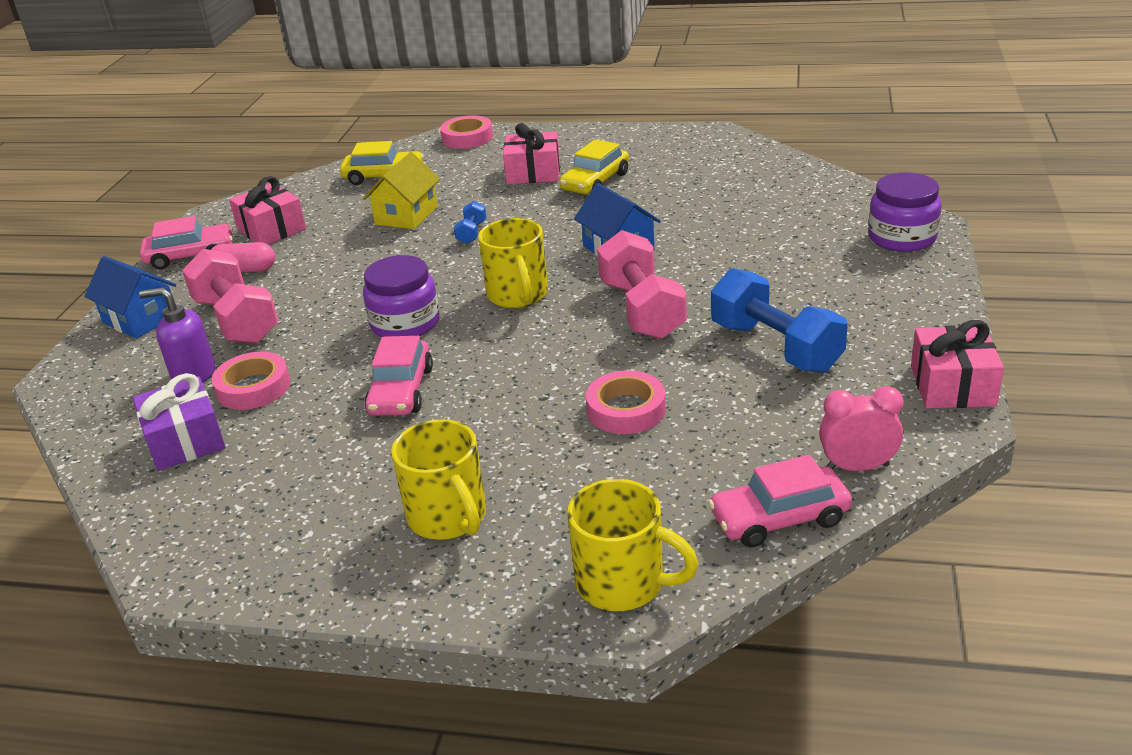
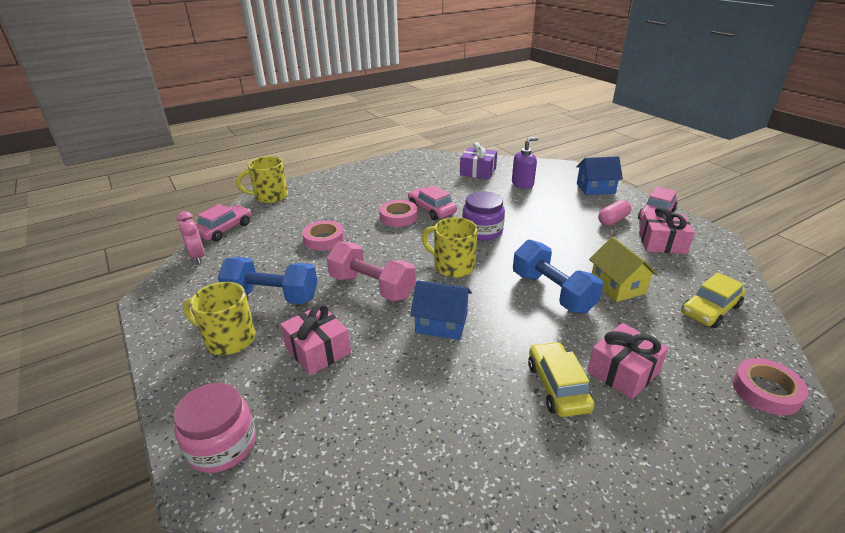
camera: 135 degrees right, 0 degrees up
(237, 320) = (557, 203): pink dumbbell -> none
(253, 387) = (491, 189): pink tape -> pink tape (398, 217)
(448, 517) = (350, 189): yellow mug -> yellow mug (228, 339)
(472, 233) = (552, 292): blue dumbbell -> blue dumbbell, size x2.19
(857, 467) = (198, 257): pink clock -> pink clock turned 75 degrees counterclockwise
(902, 238) = (222, 445): purple jar -> pink jar
(952, 385) = (154, 314): pink gift -> pink gift (318, 350)

